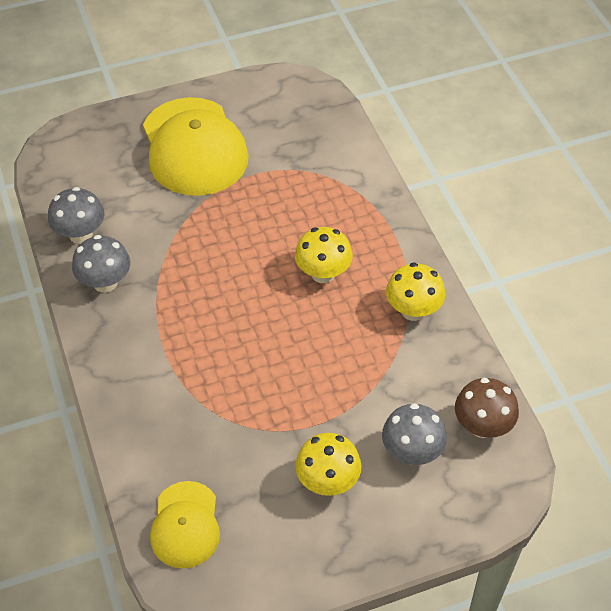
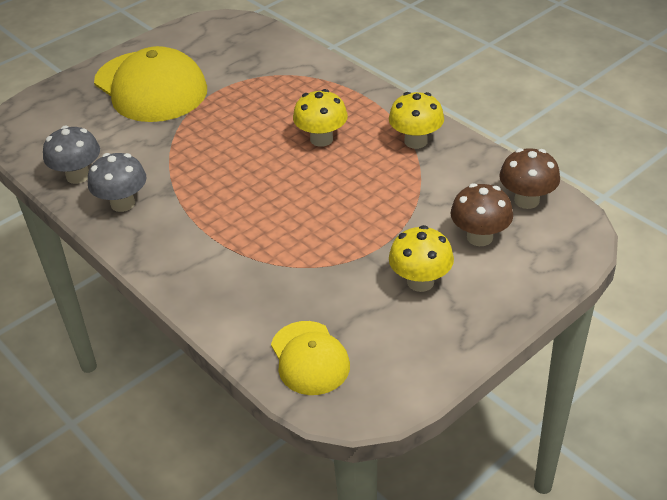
camera: 20 degrees left, 10 degrees down
(411, 452) = (479, 237): grey mushroom -> brown mushroom

